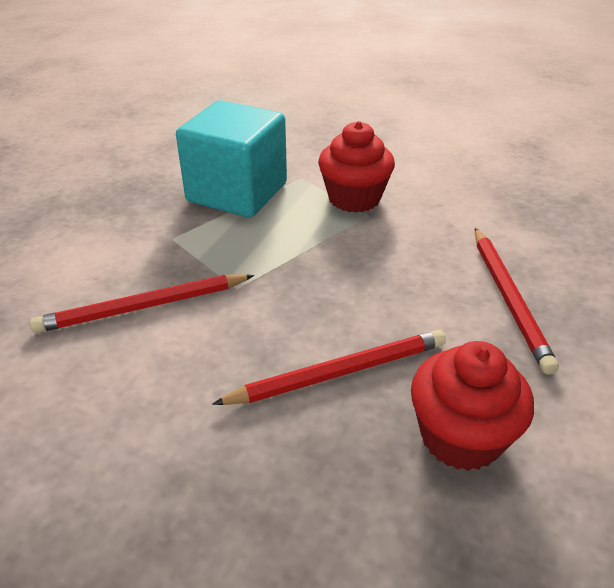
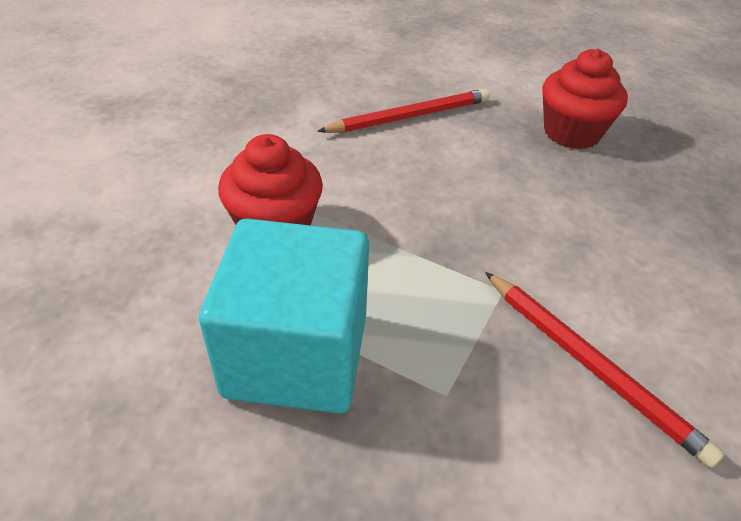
camera: 110 degrees left, 5 degrees up
(338, 372) = (562, 195): red pencil -> none

